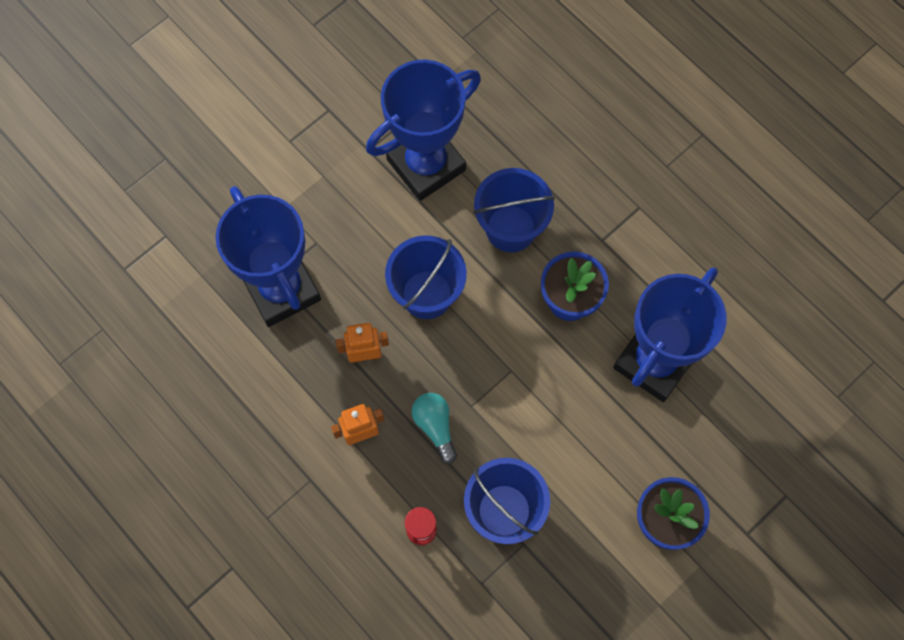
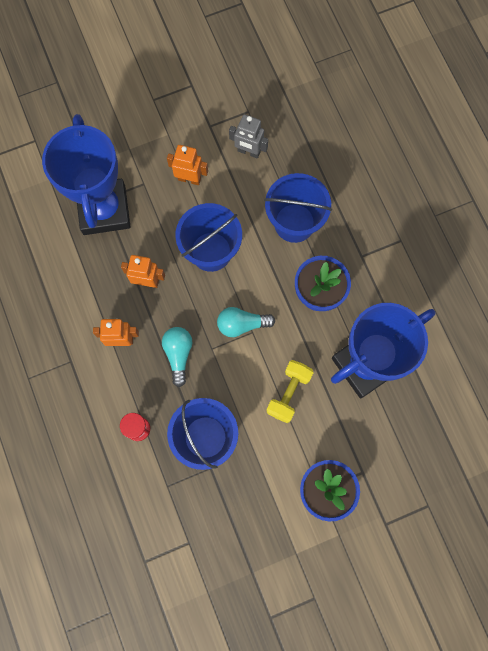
camera: 20 degrees right, 5 degrees up
(369, 219) = (189, 179): none -> orange robot
(426, 165) = (248, 152): blue trophy -> grey robot
(495, 366) = (242, 324): none -> turquoise light bulb
(580, 425) = (288, 393): none -> yellow dumbbell

